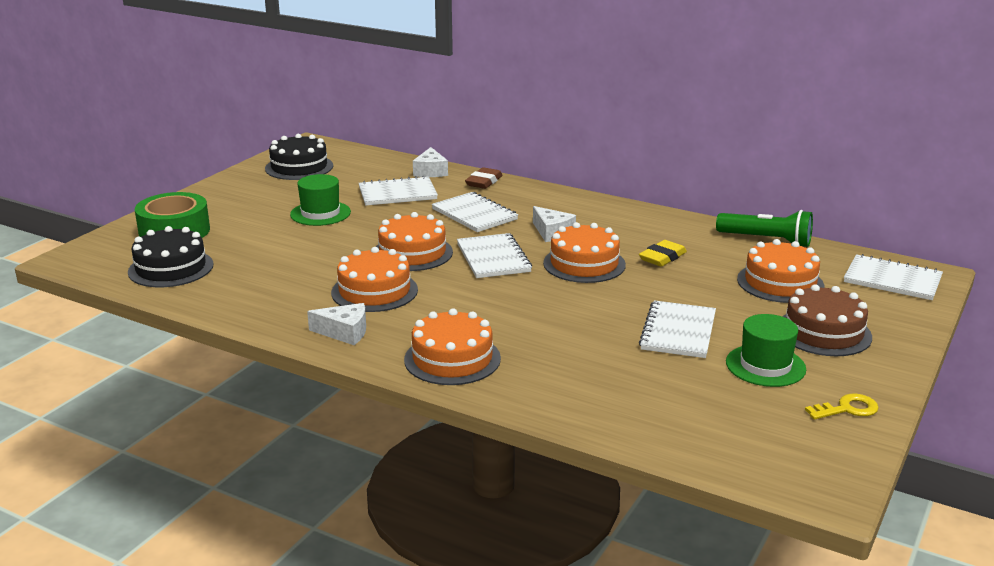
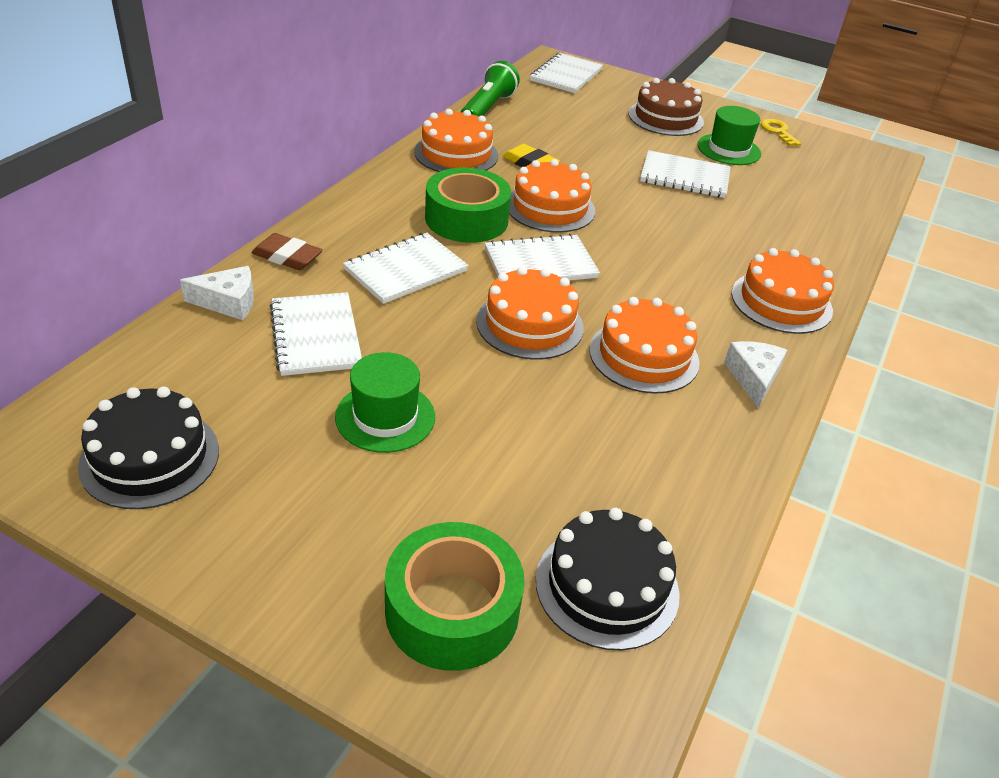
camera: 95 degrees left, 15 degrees up
(552, 232) = (466, 219): white cheese -> green tape
(780, 282) = (578, 118): orange cake -> orange cake (456, 154)

